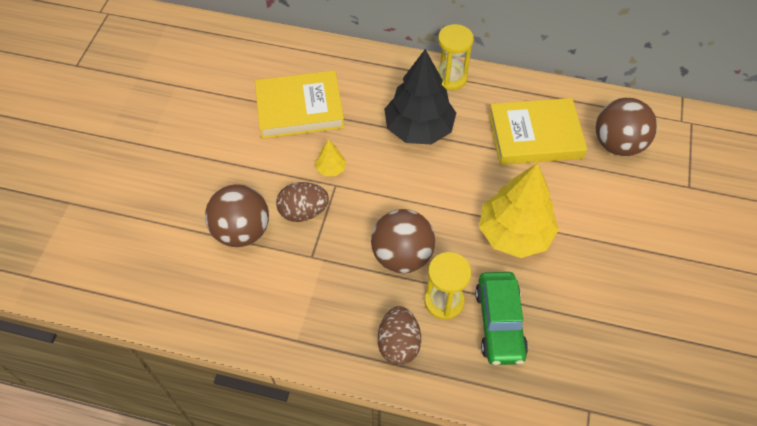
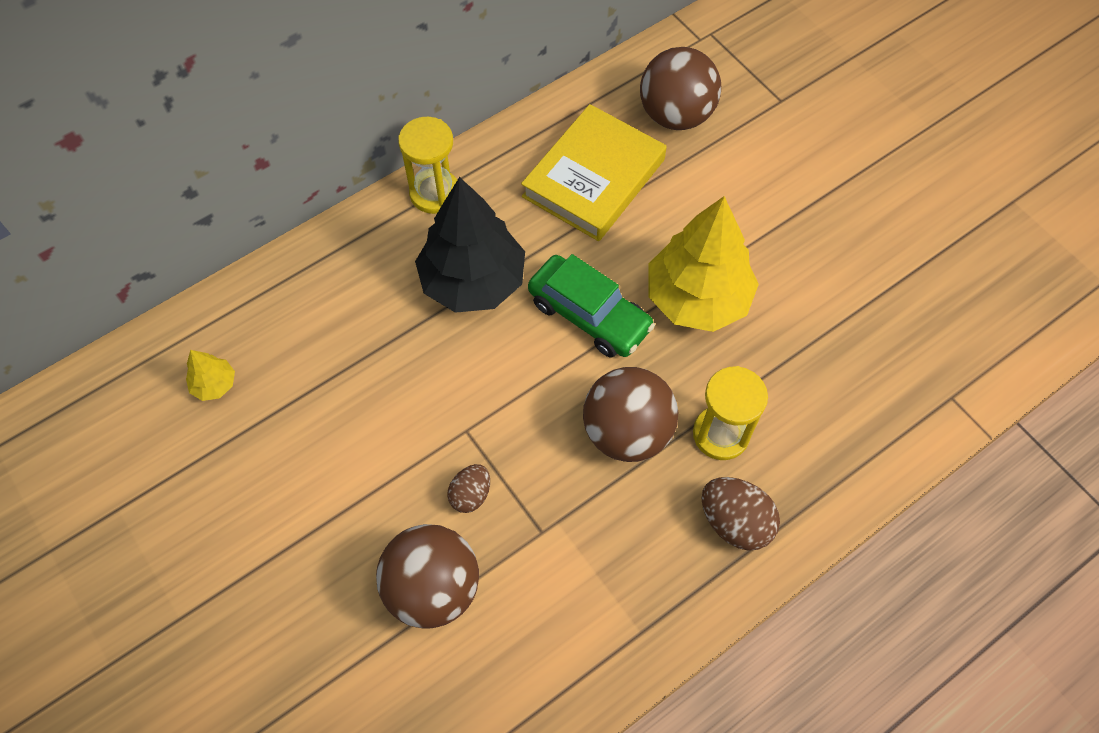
camera: 50 degrees left, 5 degrees up
(299, 108) = (313, 386): yellow book -> none
(303, 212) = (470, 495): brown egg -> brown egg, size x0.63
(331, 169) = (438, 418): yellow tree -> yellow tree (214, 384)
(499, 323) = (791, 400): green car -> green car (589, 315)

